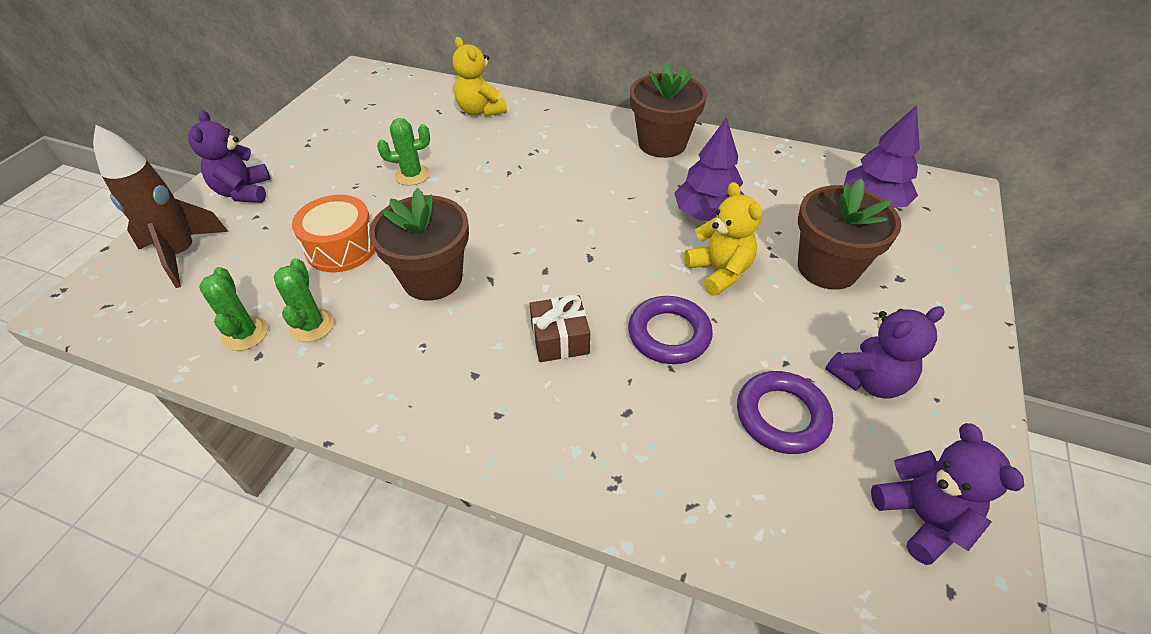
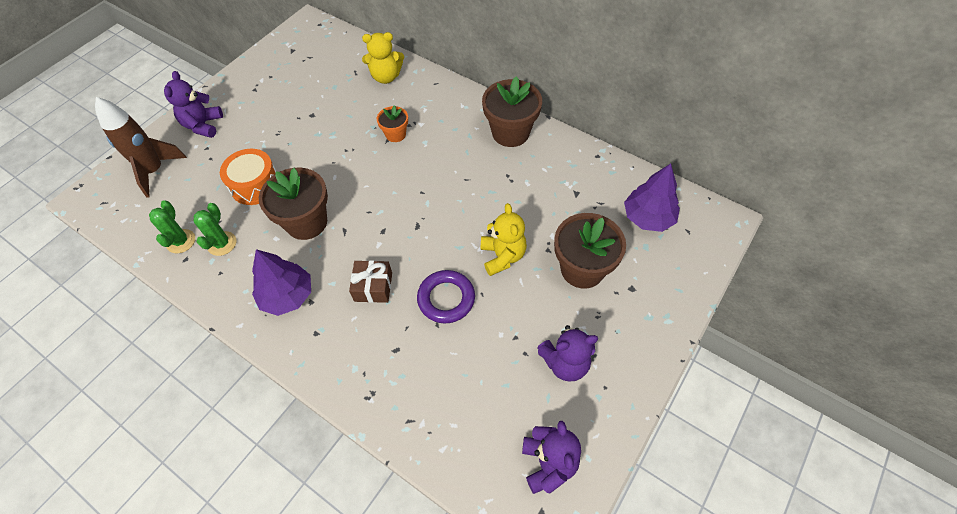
camera: 15 degrees right, 10 degrees up
(412, 175) = (318, 130): green cactus -> none
(480, 110) = (386, 77): yellow teddy bear -> yellow teddy bear turned 75 degrees counterclockwise
(517, 165) = (395, 134): none -> orange flower pot
(707, 214) = (516, 205): purple tree -> purple tree (287, 296)
(781, 416) = (493, 375): purple ring -> none

